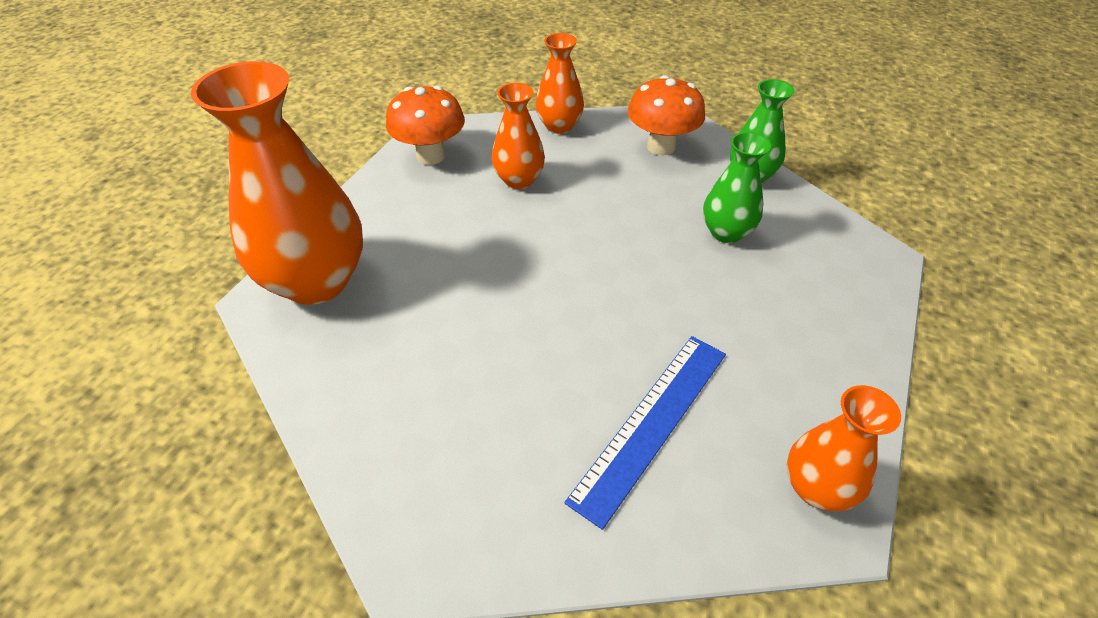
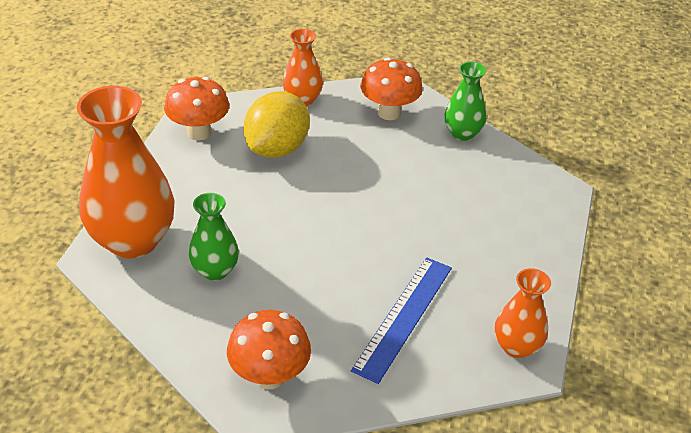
camera: 10 degrees left, 5 degrees down
(446, 498) = (269, 376): none -> orange mushroom
(519, 180) = (277, 148): orange vase -> yellow lemon
(726, 232) = (446, 179): green vase -> green vase (215, 270)

